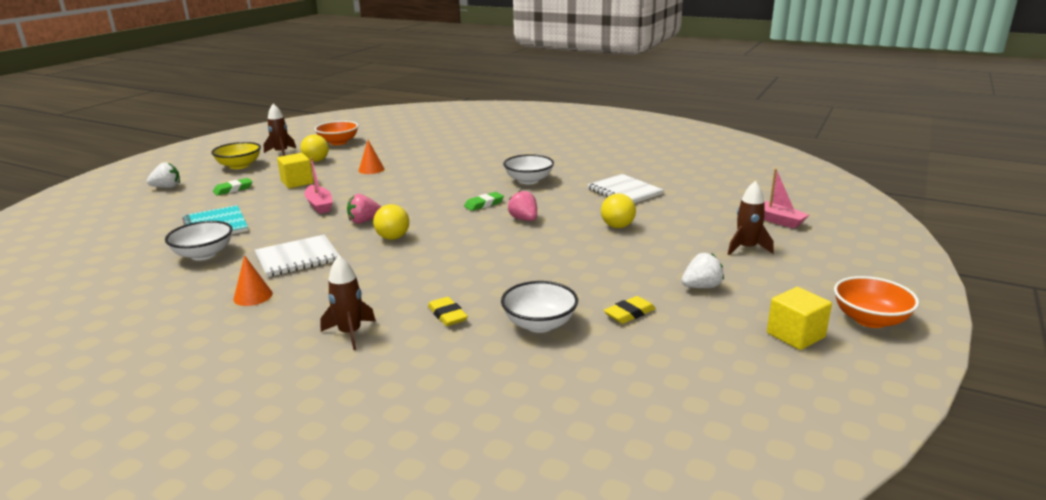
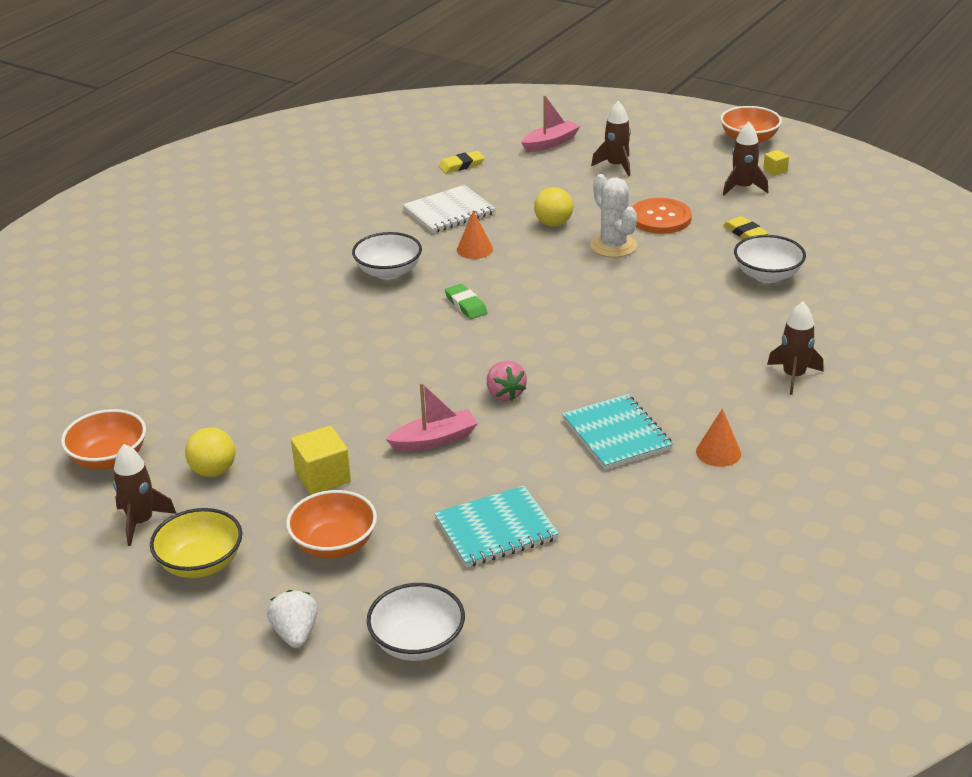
camera: 85 degrees left, 10 degrees up
(204, 254) = (599, 518): white bowl -> white bowl (417, 643)
(233, 189) = (334, 544): green eraser -> orange bowl
(297, 258) = (616, 434): white notebook -> turquoise notebook
(371, 169) = (287, 407): orange cone -> orange cone (474, 249)
(393, 238) = (563, 367): yellow ball -> none
(447, 315) = (754, 323): yellow eraser -> yellow eraser (461, 165)
(524, 219) = (522, 278): pink strawberry -> none
(584, 250) = (613, 246): none -> white cactus
(645, 270) = (660, 218): none -> orange button
(701, 287) = (695, 196): white strawberry -> none
(736, 314) = (743, 188): none -> brown rocket
(795, 335) = (775, 170): yellow cube -> yellow cube, size x0.54

